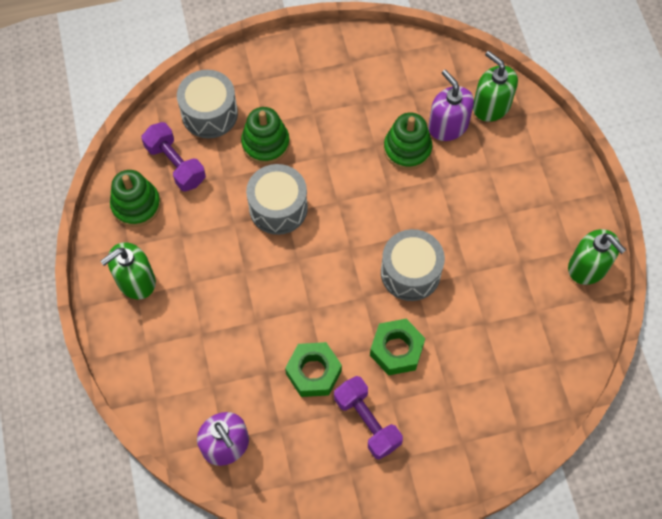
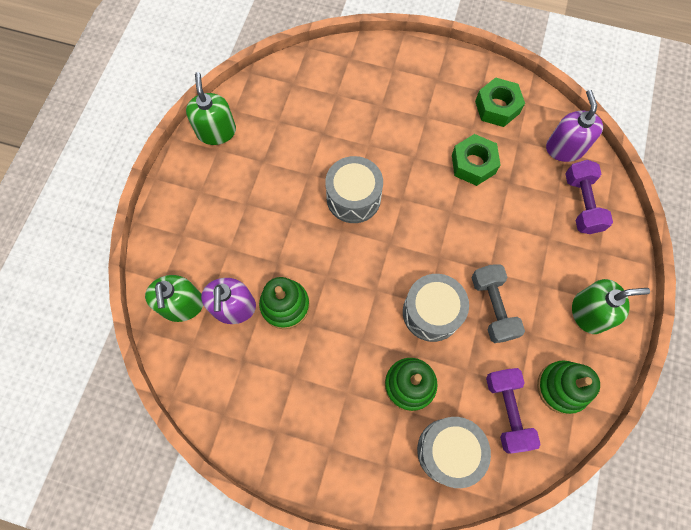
camera: 150 degrees left, 5 degrees up
(226, 240) = (493, 307): none -> grey dumbbell
(367, 422) = (452, 113): purple dumbbell -> purple dumbbell (581, 203)
(396, 350) = (401, 148): green nut -> green nut (497, 107)

